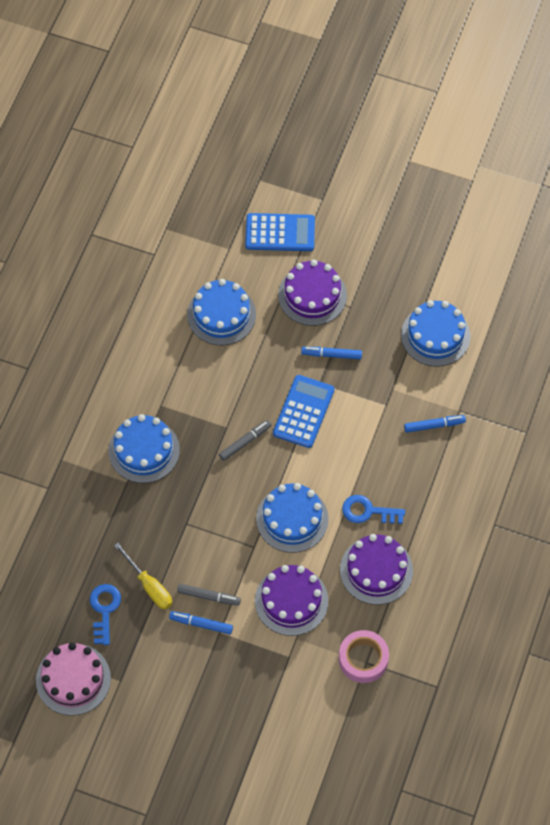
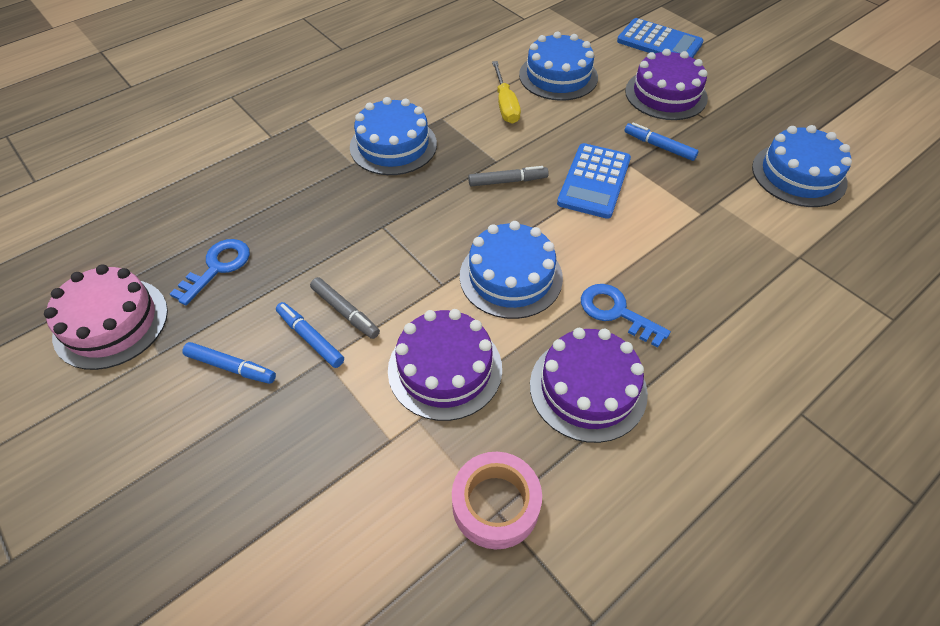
camera: 30 degrees right, 10 degrees down
(149, 586) = (288, 267): yellow screwdriver -> yellow screwdriver (505, 105)
(303, 412) = (594, 181): blue calculator -> blue calculator turned 150 degrees clockwise
(434, 425) = (757, 258): blue marker -> blue marker (231, 367)

